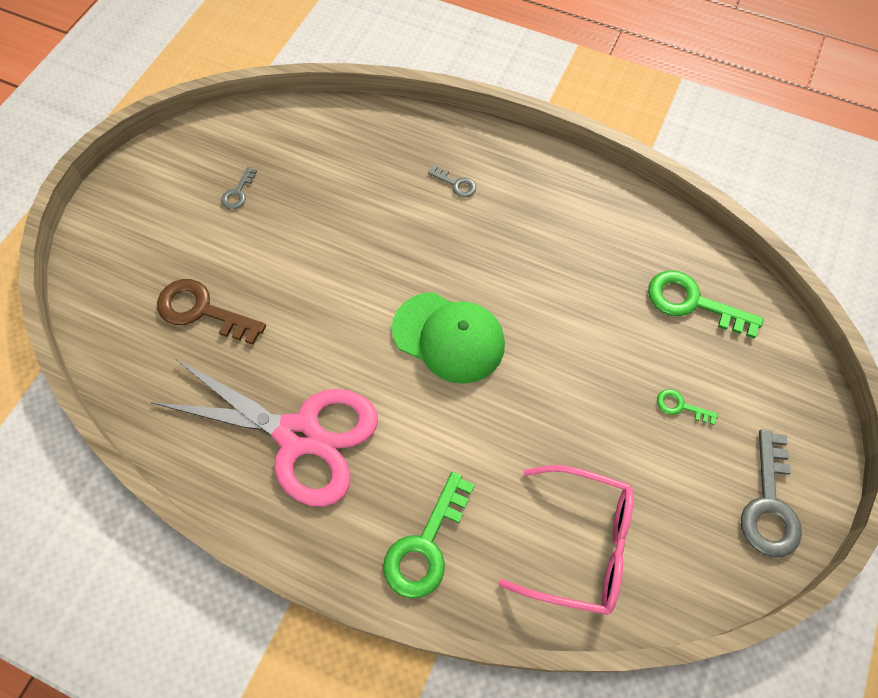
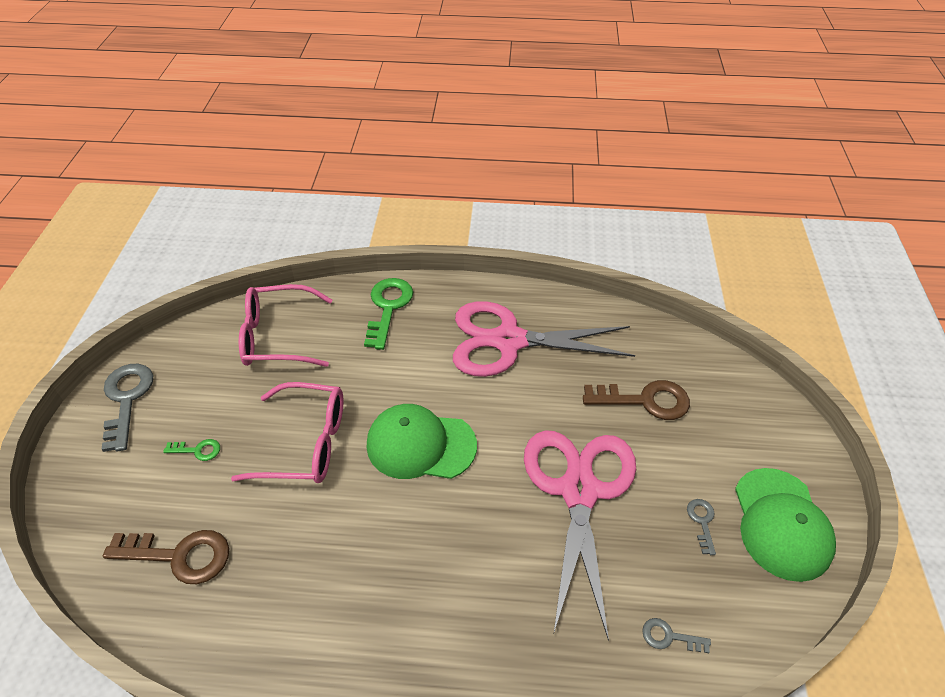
camera: 160 degrees right, 15 degrees down
(177, 172) = (781, 523): none -> green cap
(322, 247) = (579, 491): none -> pink scissors
(456, 184) = (474, 619): grey key -> grey key (669, 637)
(565, 377) = (306, 443): none -> pink glasses
(693, 303) = (179, 555): green key -> brown key

